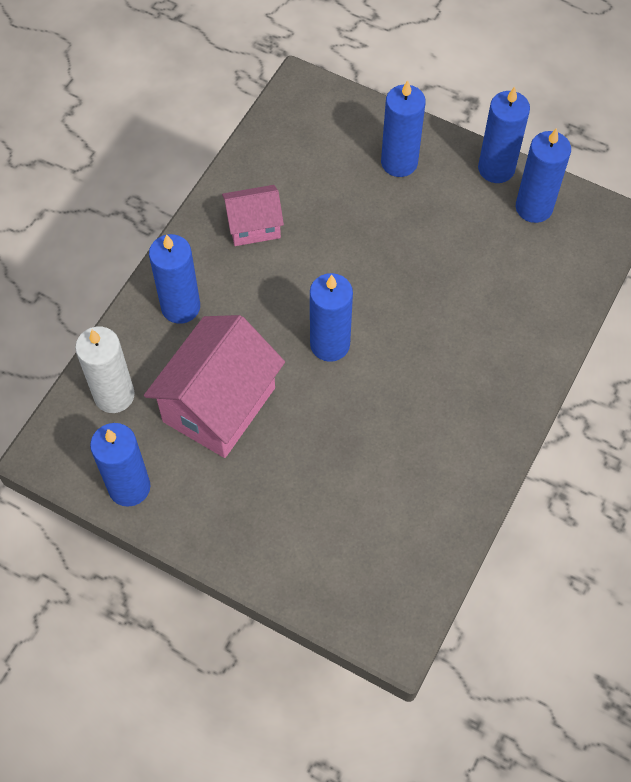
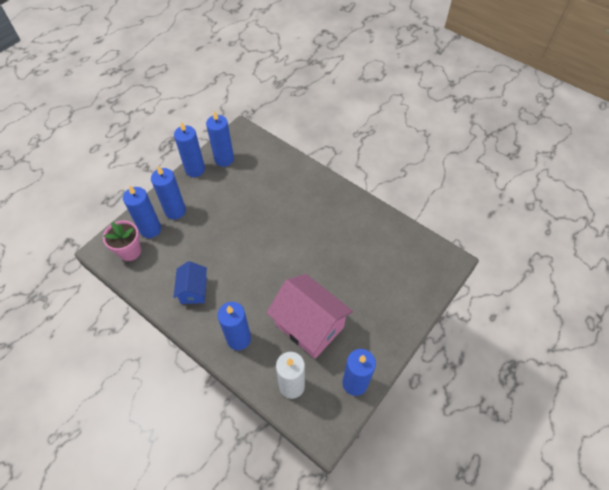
camera: 80 degrees left, 5 degrees down
(254, 226) = (194, 290): pink house -> blue house
(307, 123) = (130, 251): none -> pink flower pot
(330, 344) = (282, 263): blue candle -> blue candle (150, 229)

